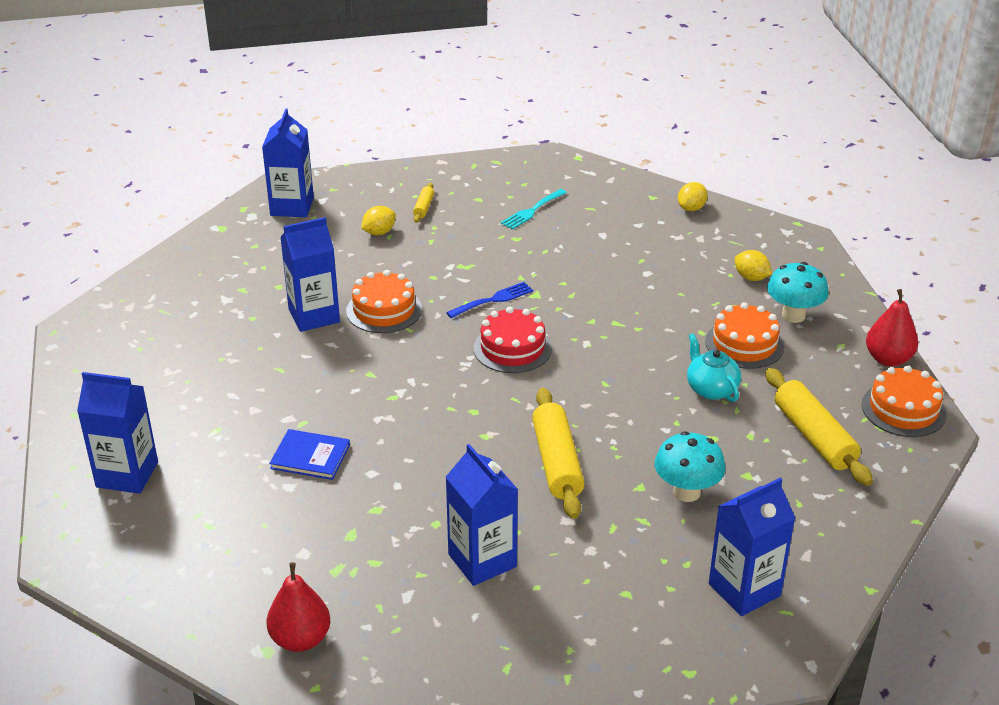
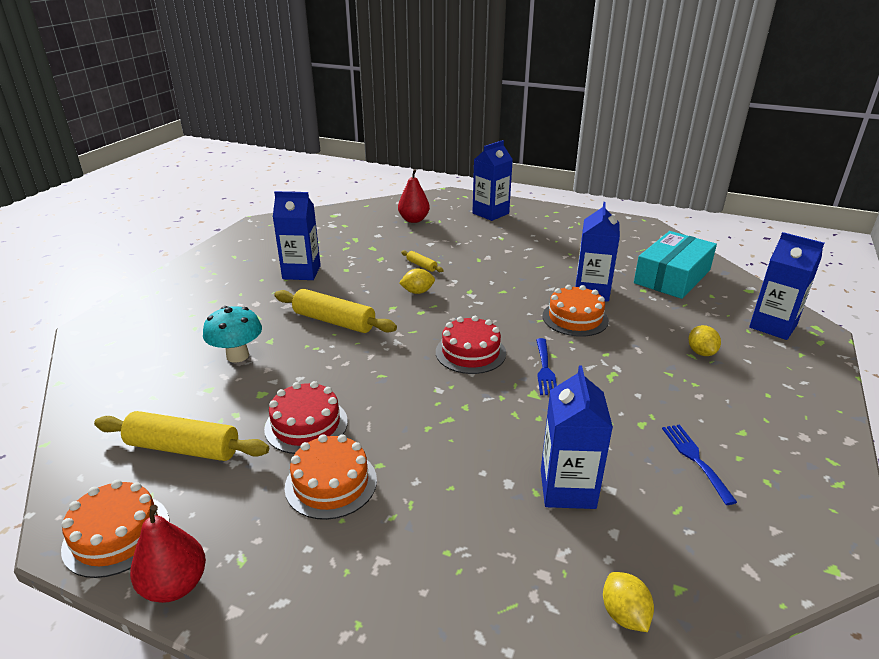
camera: 125 degrees right, 5 degrees down
(227, 275) = (672, 276): none -> turquoise box
(300, 639) = (328, 222): red pear -> red pear (414, 220)
(310, 456) = (446, 254): blue book -> none
(423, 207) = (738, 391): yellow rolling pin -> yellow rolling pin (421, 265)
(532, 211) = (695, 459): turquoise fork -> blue fork
(711, 389) = (306, 425): turquoise teapot -> red cake
(744, 590) = (146, 337): blue carton -> blue carton (567, 489)
(751, 278) = (424, 567): yellow lemon -> yellow lemon (417, 292)
(793, 315) = (326, 555): turquoise mushroom -> none

